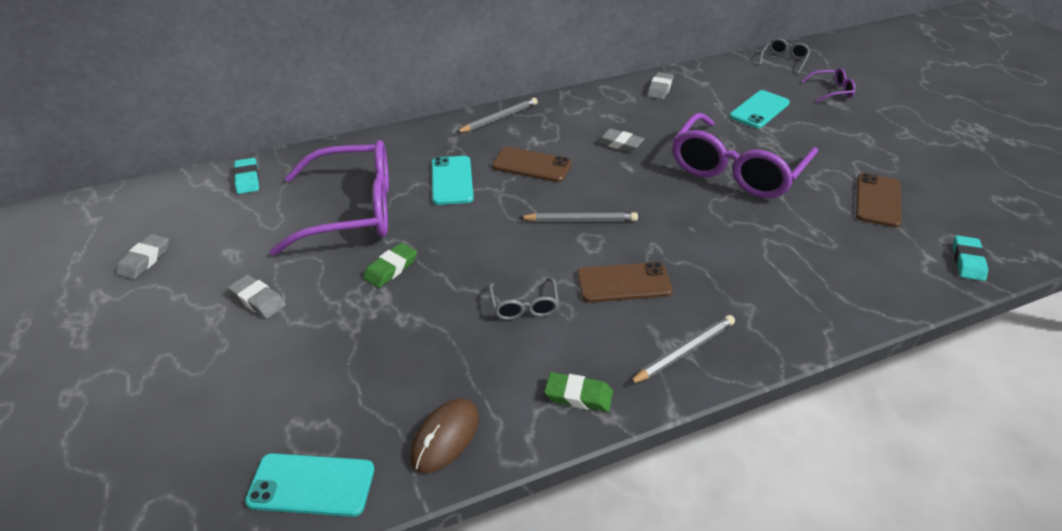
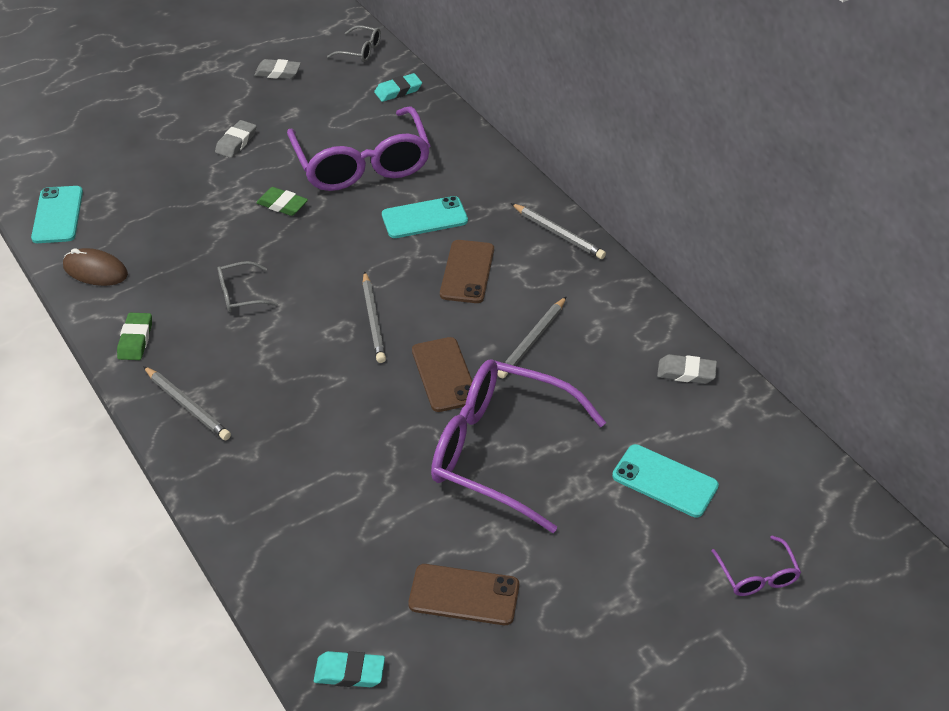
camera: 80 degrees right, 5 degrees up
(619, 143) = (532, 340): grey eraser -> grey pencil
(623, 283) = (278, 359): brown phone -> brown phone (444, 374)
(784, 60) = (843, 521): grey glasses -> grey glasses (360, 51)

